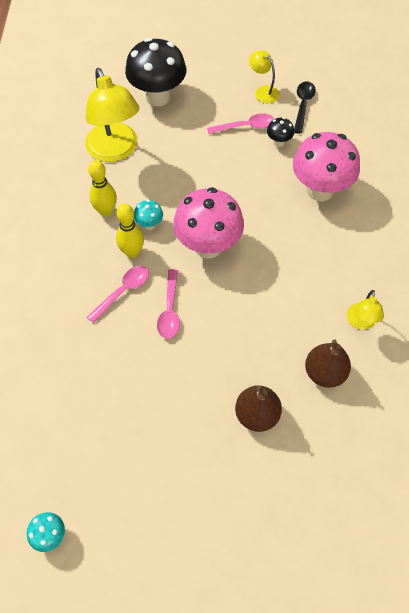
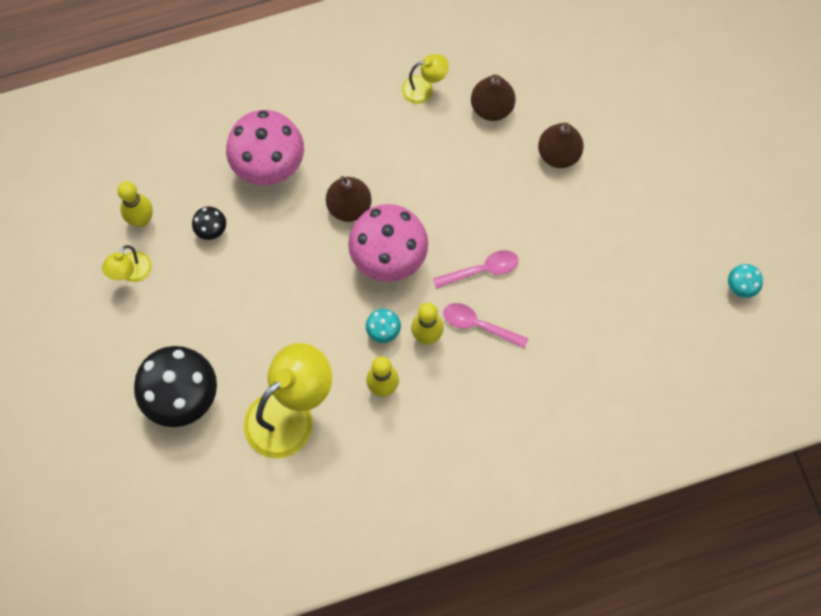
camera: 110 degrees left, 10 degrees up
(245, 127) = (199, 276): pink spoon -> none
(265, 233) = (349, 206): none -> brown pear
(303, 105) = (141, 220): black spoon -> yellow bowling pin

